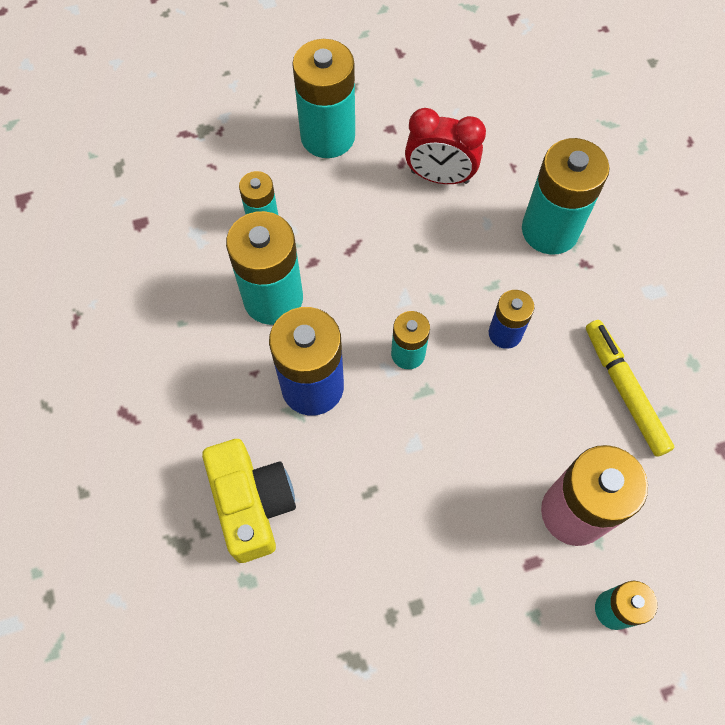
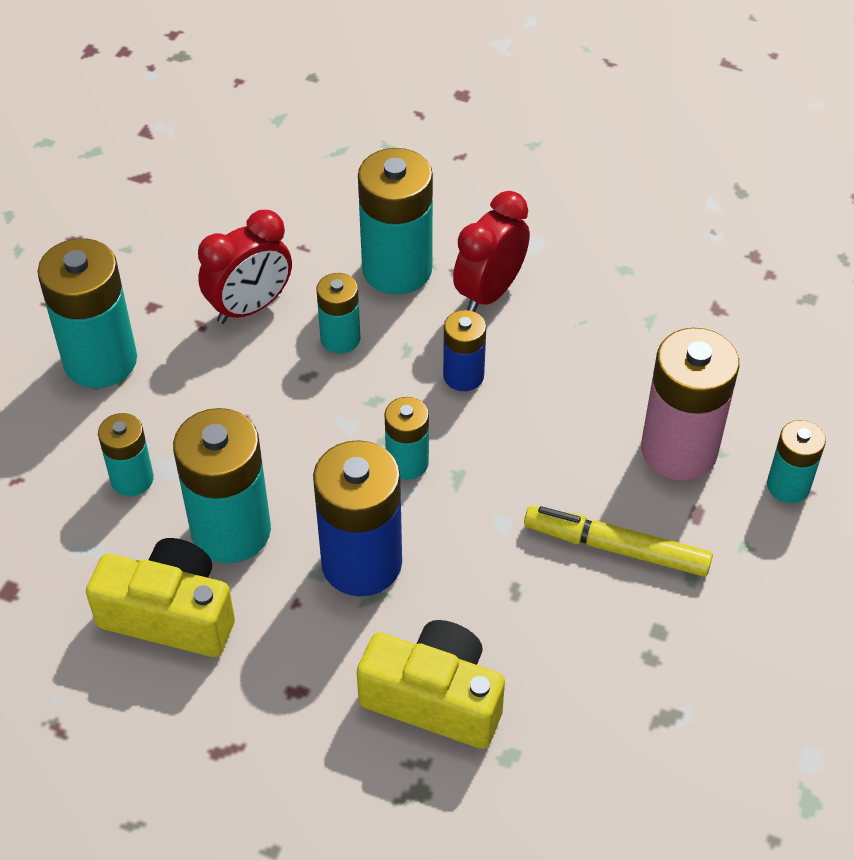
camera: 50 degrees left, 15 degrees down
(190, 314) = (170, 615): none -> yellow camera
(464, 242) = (340, 338): none -> turquoise battery
(587, 296) = (489, 292): none -> red clock
(624, 390) = (603, 333): yellow marker -> yellow marker (616, 548)

